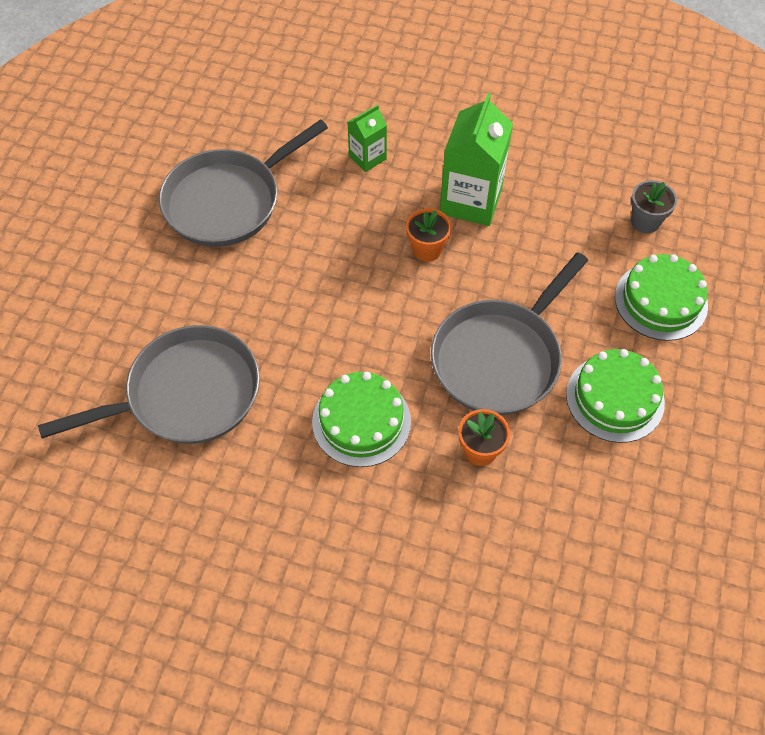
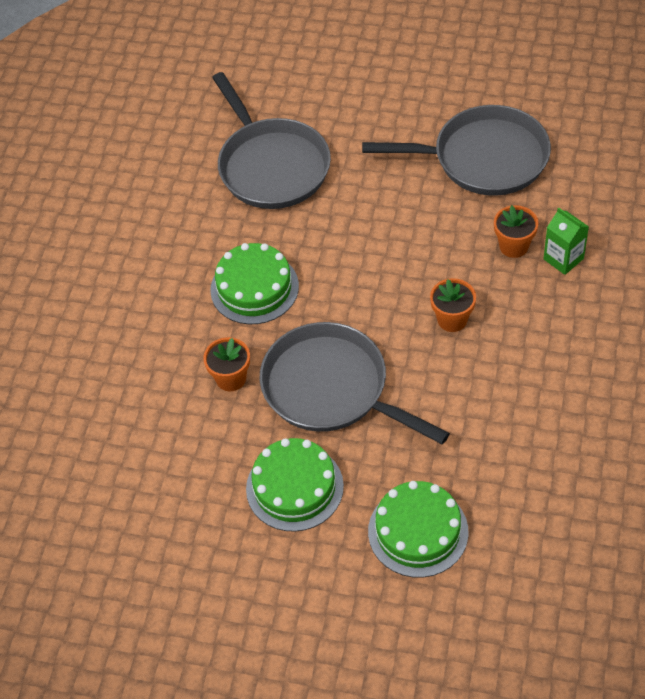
camera: 90 degrees right, 5 degrees down
(228, 201) = (483, 158): grey pan -> grey pan turned 135 degrees clockwise
(345, 192) = (513, 246): none -> orange flower pot
(471, 201) = (523, 352): green carton -> none
(645, 221) = (525, 518): grey flower pot -> none

